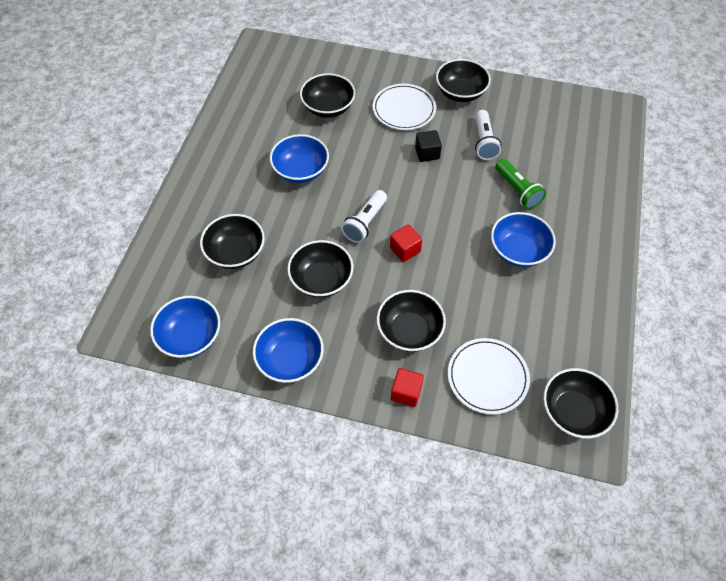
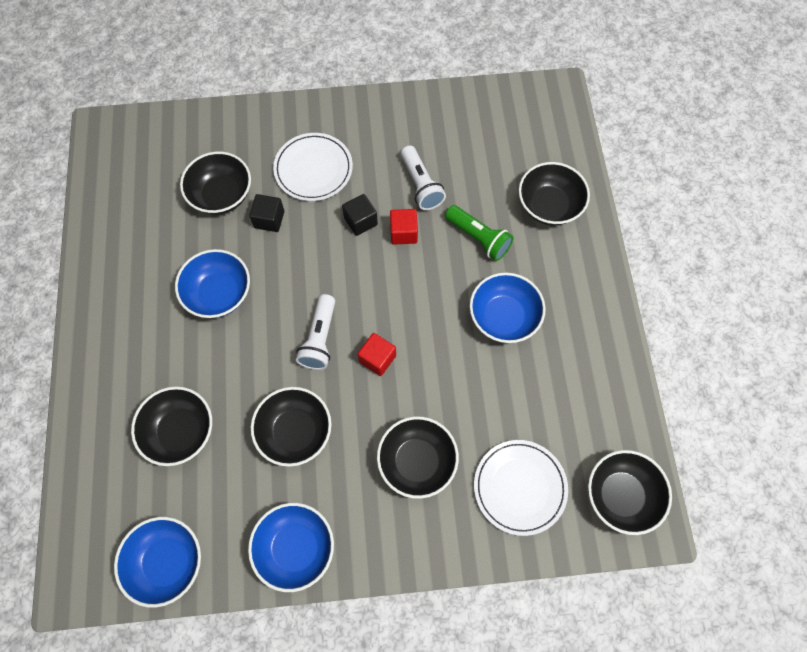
camera: 20 degrees left, 10 degrees up
(357, 133) = (269, 219): none -> black cube
(406, 392) = (438, 539): red cube -> red cube (403, 233)
(460, 93) = (372, 126): black bowl -> black bowl (549, 205)

